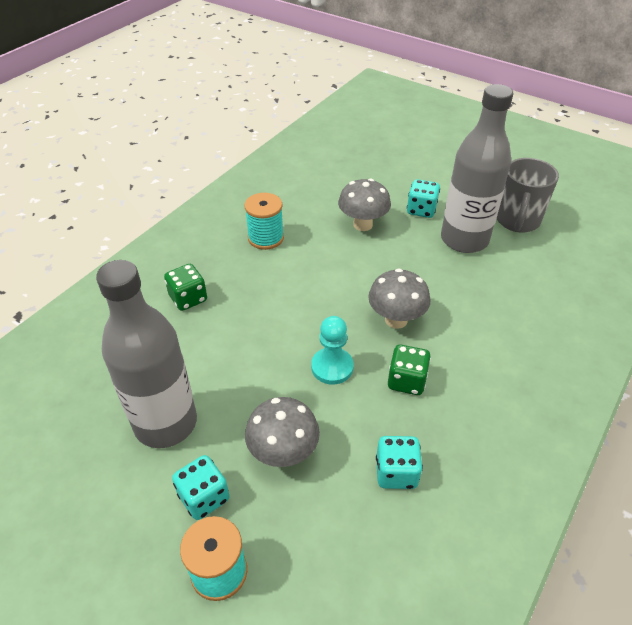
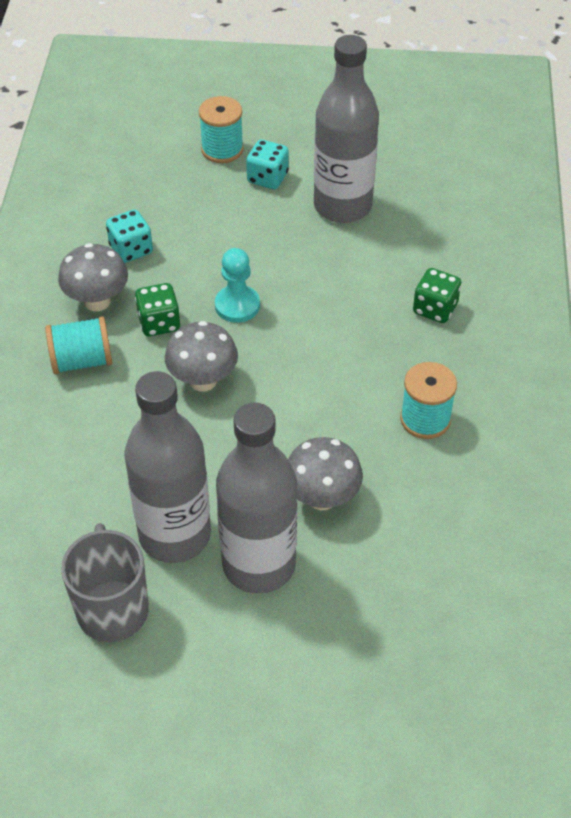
camera: 150 degrees right, 5 degrees up
(283, 453) = (230, 226): grey mushroom -> grey mushroom (97, 301)
(421, 210) = (259, 564): turquoise dice -> grey bottle
(487, 376) = (82, 361): none -> turquoise spool

